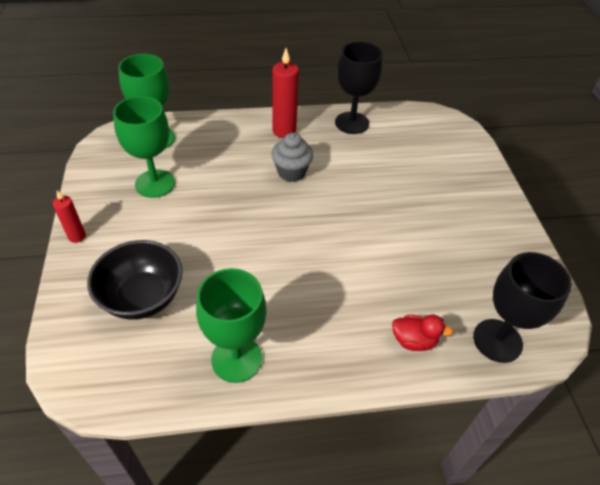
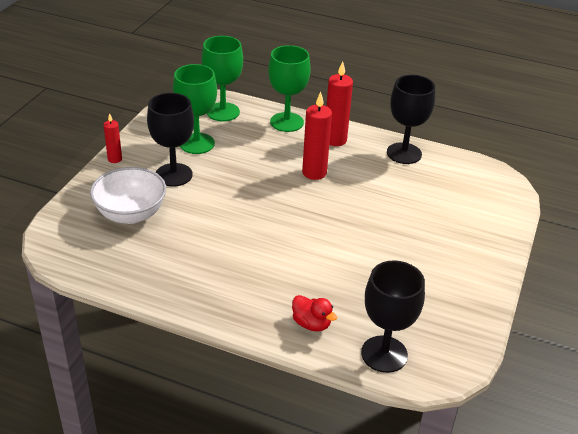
camera: 30 degrees right, 10 degrees down
(142, 297) = (131, 214): black bowl -> white bowl
(156, 229) = (174, 175): none -> black goblet
(236, 359) = (166, 277): green goblet -> green goblet (286, 122)
(291, 172) = (314, 173): grey cupcake -> red candle

